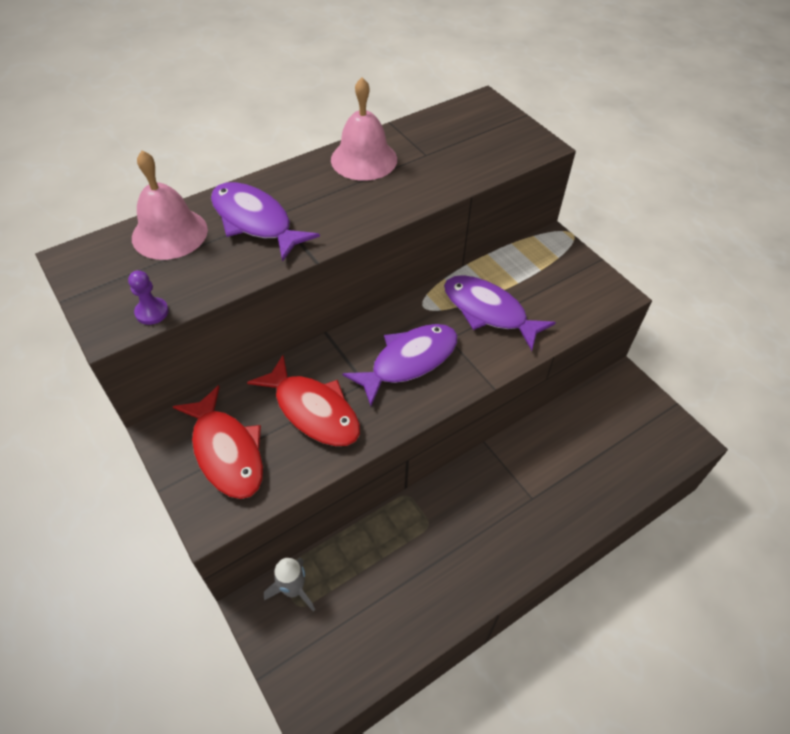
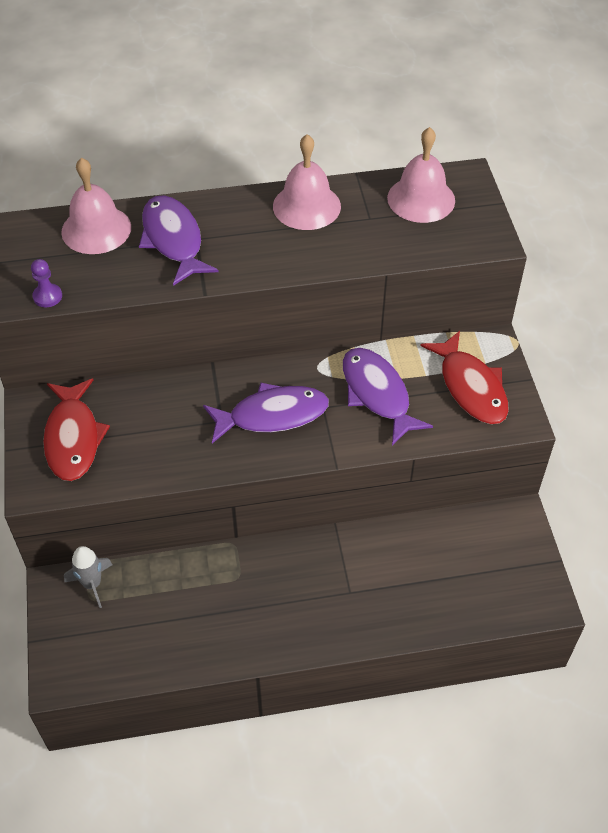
camera: 25 degrees right, 0 degrees up
(313, 410) = (162, 429): red fish -> red fish (470, 387)
(459, 128) = (421, 199): none -> pink bell

